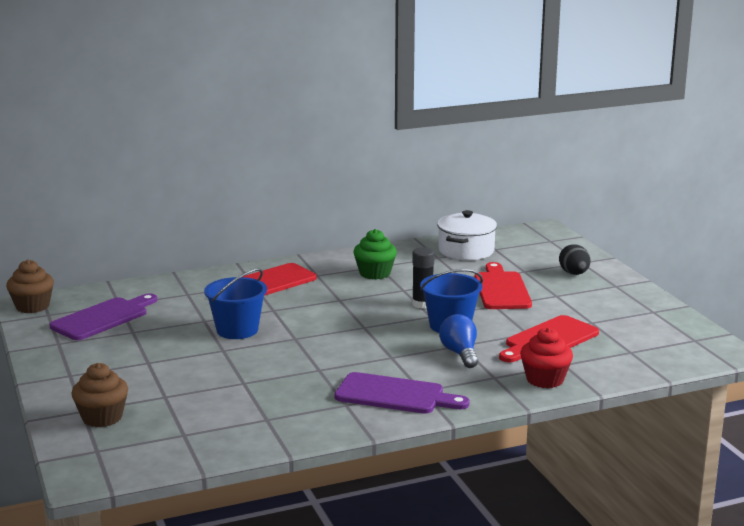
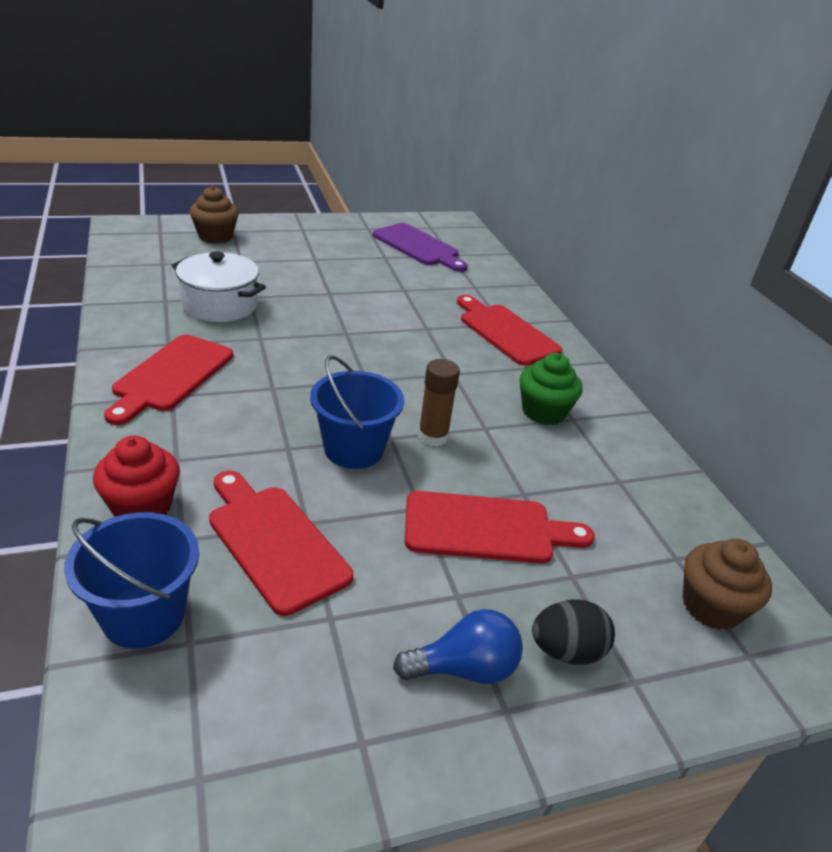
camera: 90 degrees right, 15 degrees up
(32, 306) = (448, 222): brown cupcake -> brown cupcake (711, 606)
(237, 330) = (376, 304): blue bucket -> blue bucket (143, 615)
(395, 395) = (171, 376): purple cutting board -> red cutting board
(422, 304) = (433, 436): black glue stick -> brown glue stick
(460, 353) = (260, 442): blue light bulb -> blue light bulb (464, 669)
(466, 251) = (657, 519): white pot -> white pot (219, 305)

